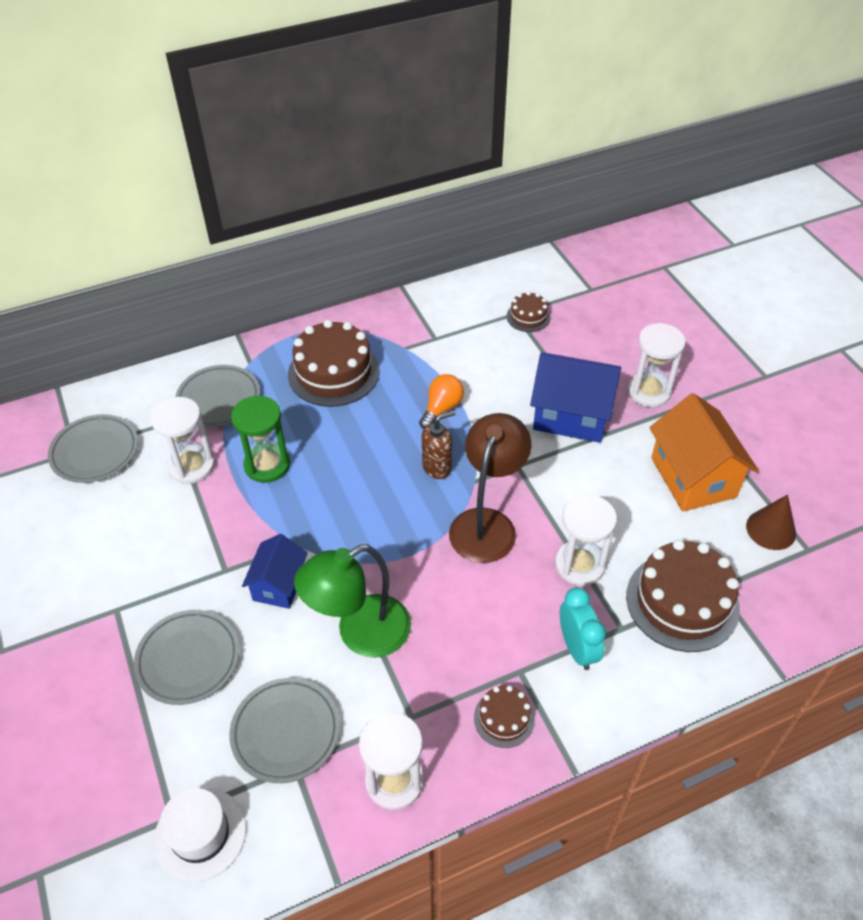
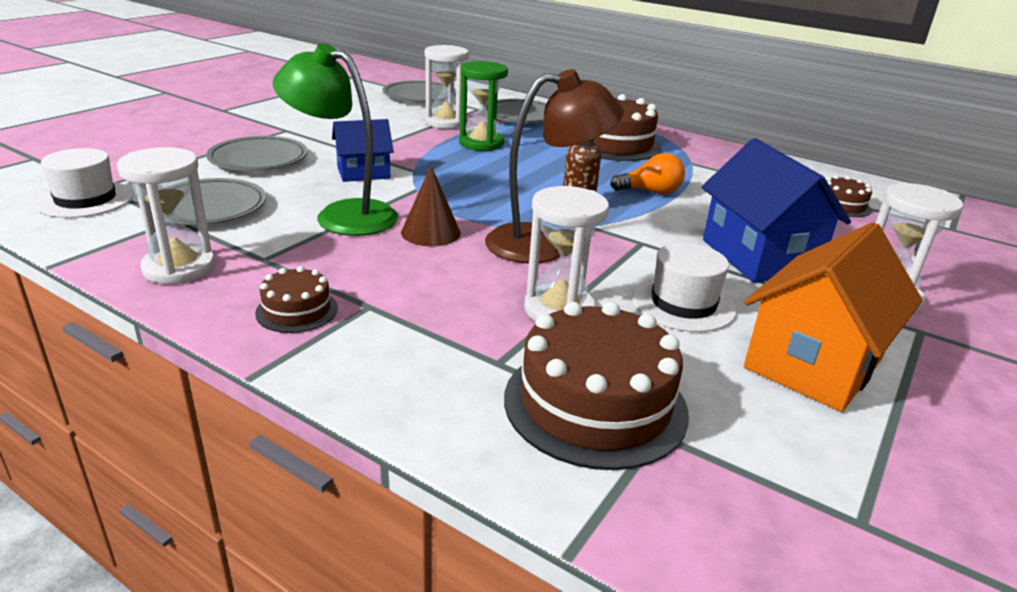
camera: 55 degrees right, 20 degrees down
(577, 648) = (435, 336): turquoise clock -> none
(605, 495) = (683, 304): none -> white hat
(771, 529) = (837, 464): brown cone -> brown cone (430, 232)

